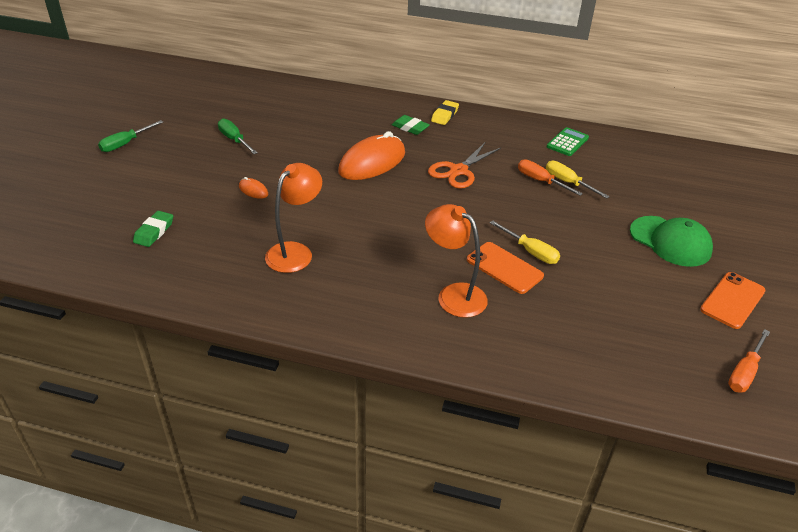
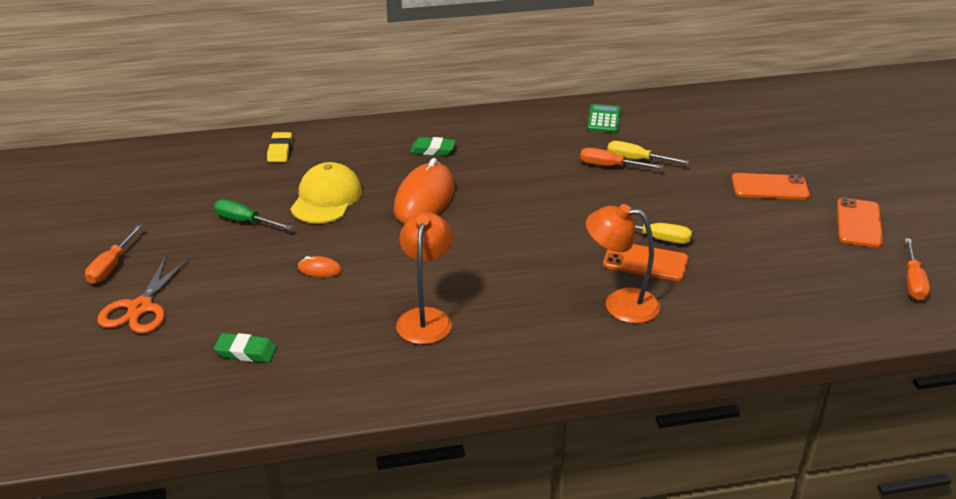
camera: 25 degrees left, 5 degrees down
(125, 144) = (111, 266): green screwdriver -> orange screwdriver
(154, 232) = (246, 352): green eraser -> green eraser turned 75 degrees counterclockwise
(303, 141) = (326, 198): none -> yellow cap
(444, 115) = (458, 126): yellow eraser -> yellow eraser (280, 150)
(458, 171) = (522, 181): orange scissors -> orange scissors (140, 308)
(670, 241) = (769, 187): green cap -> orange phone

